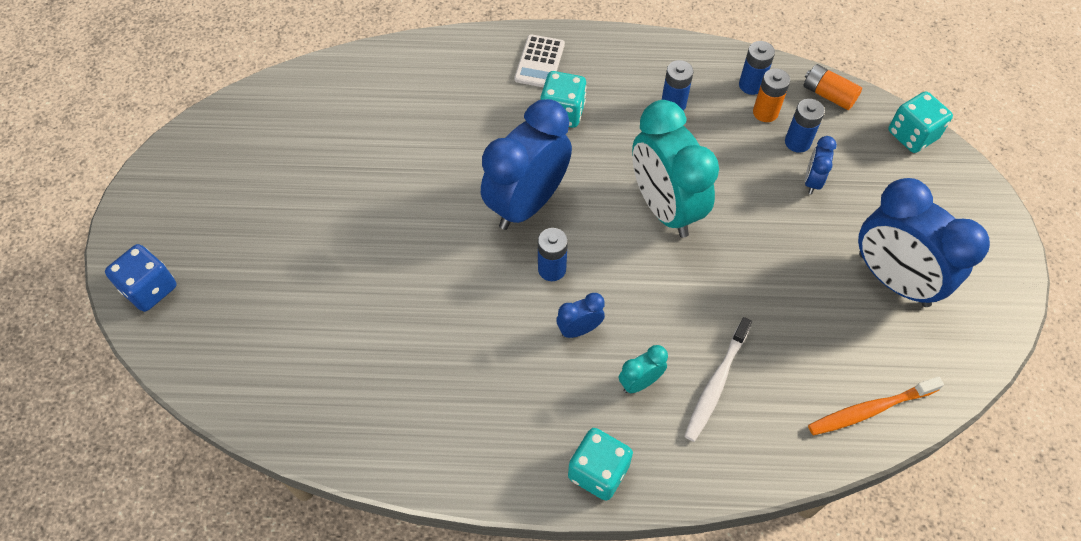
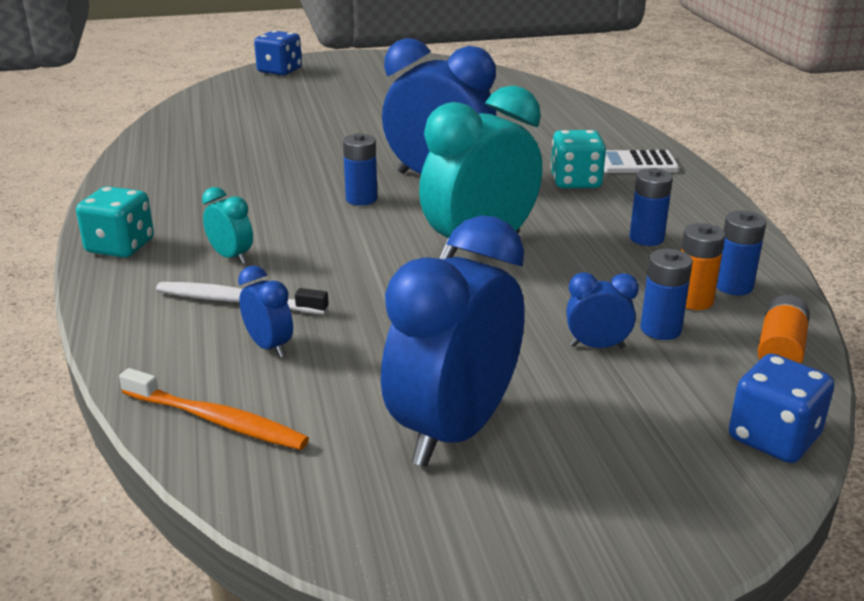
camera: 75 degrees right, 30 degrees down
(579, 329) = (290, 220): blue clock -> blue clock (269, 346)
(870, 409) = (216, 420): orange toothbrush -> orange toothbrush turned 150 degrees clockwise
(912, 135) = (773, 438): turquoise dice -> blue dice

